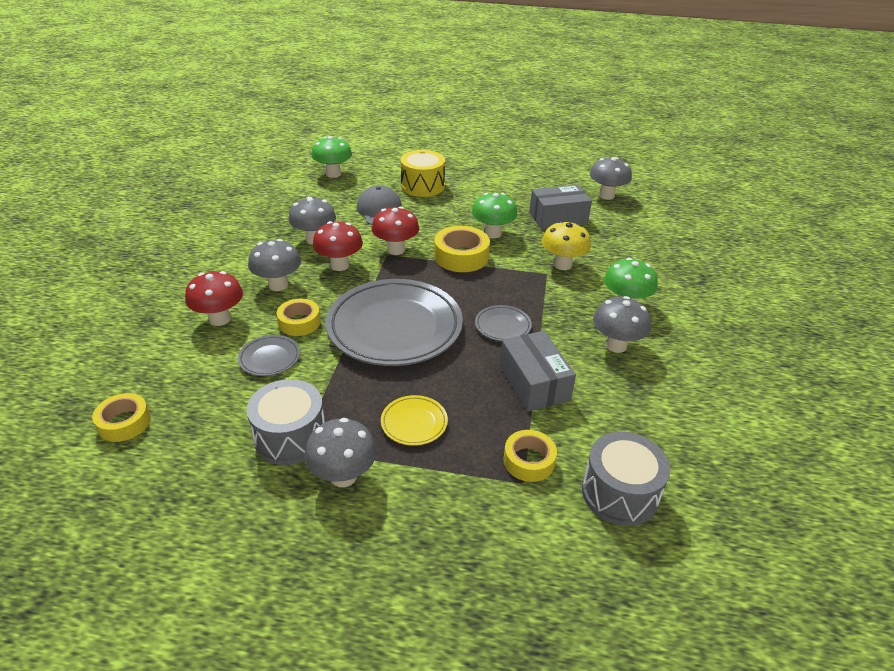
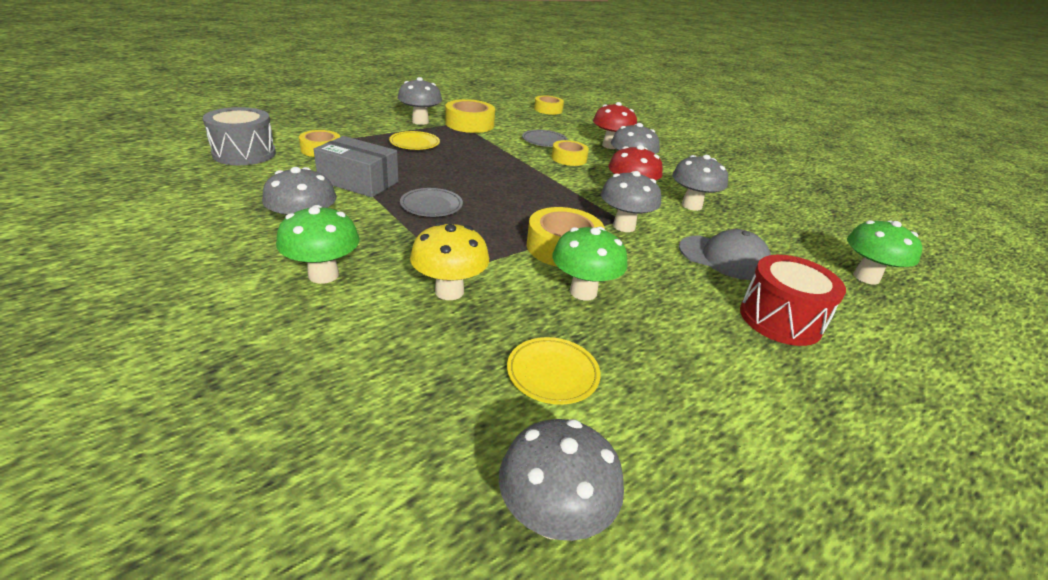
camera: 130 degrees right, 5 degrees down
(290, 437) = (469, 124): grey drum -> yellow tape
(394, 327) = (508, 176): grey plate -> none
(396, 250) = (624, 226): red mushroom -> grey mushroom
(422, 186) = (780, 319): yellow drum -> red drum
(558, 218) = (552, 374): grey box -> yellow plate

